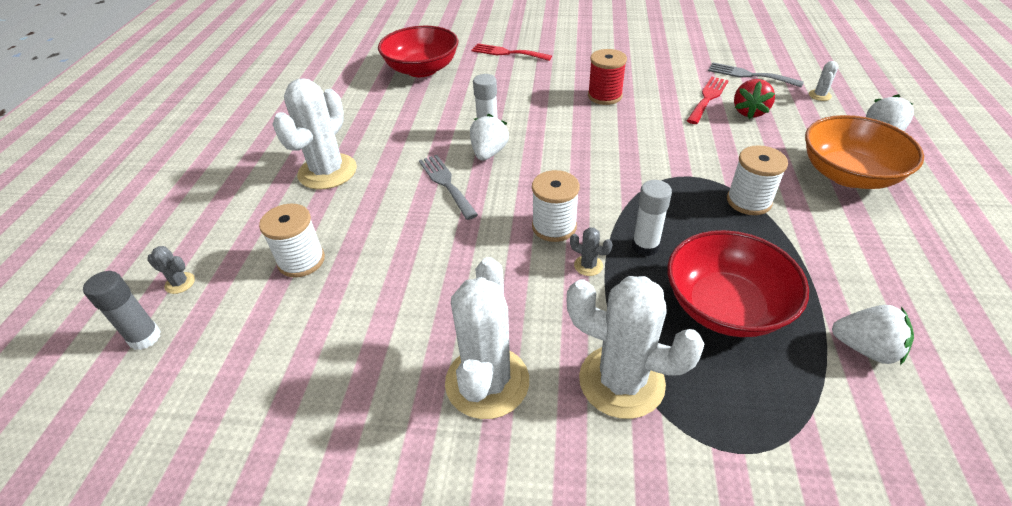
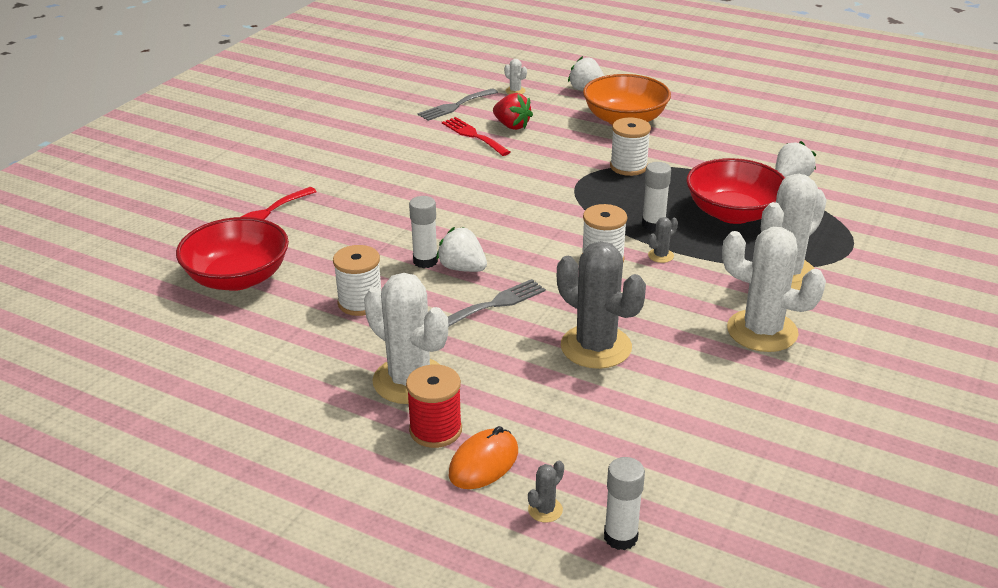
camera: 70 degrees left, 10 degrees down
(145, 337) = (620, 537): grey glue stick -> white glue stick
(235, 235) = (484, 463): none -> orange mouse
(301, 261) = (560, 415): white spool -> white spool (360, 303)
(407, 258) = (596, 347): none -> grey cactus
(446, 183) = (495, 304): grey fork -> grey fork turned 150 degrees clockwise
(604, 96) = (419, 181): red spool -> red spool (435, 430)

